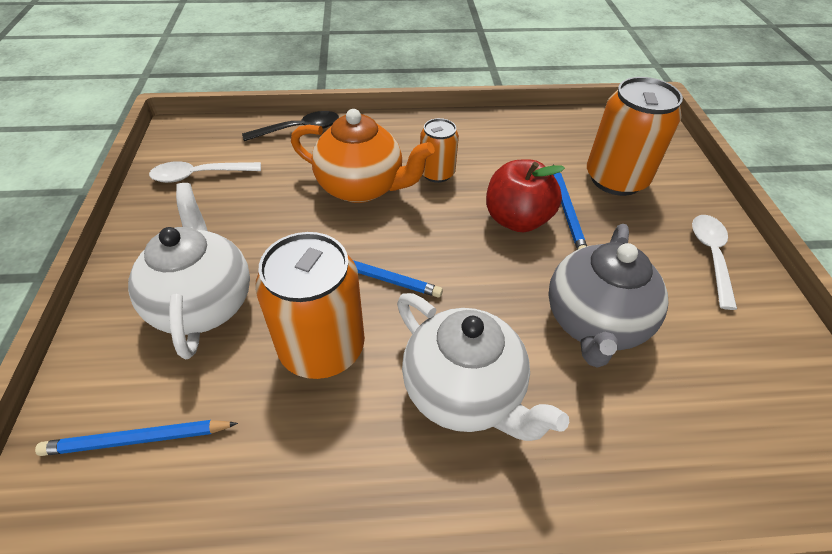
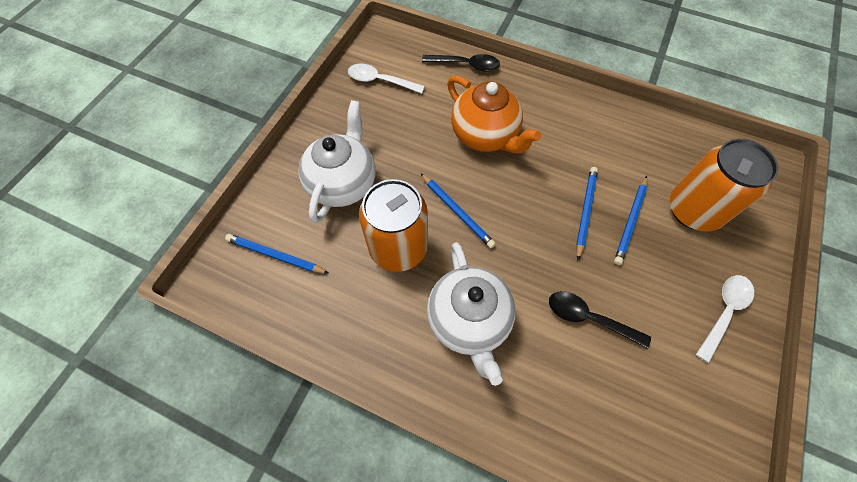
camera: 30 degrees right, 15 degrees up
(437, 173) = (548, 145): orange can -> none
(517, 219) = (585, 212): red apple -> blue pencil
(594, 322) = (588, 318): grey teapot -> black spoon

